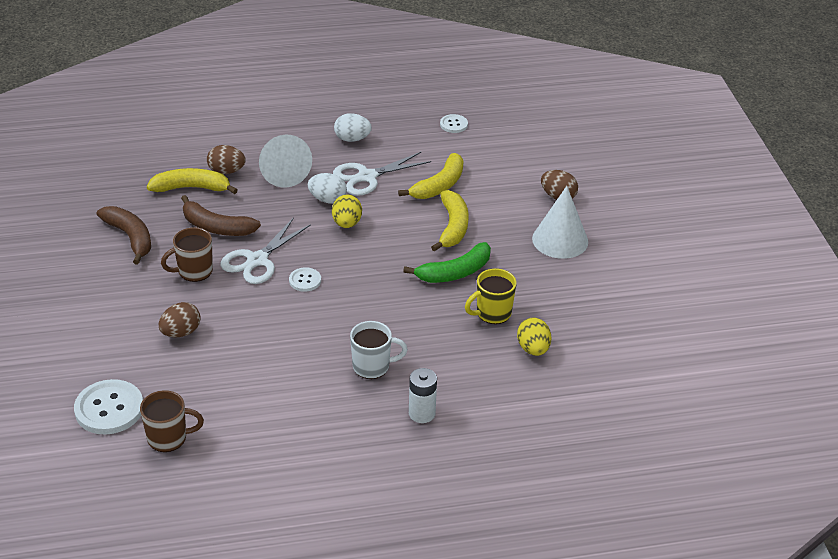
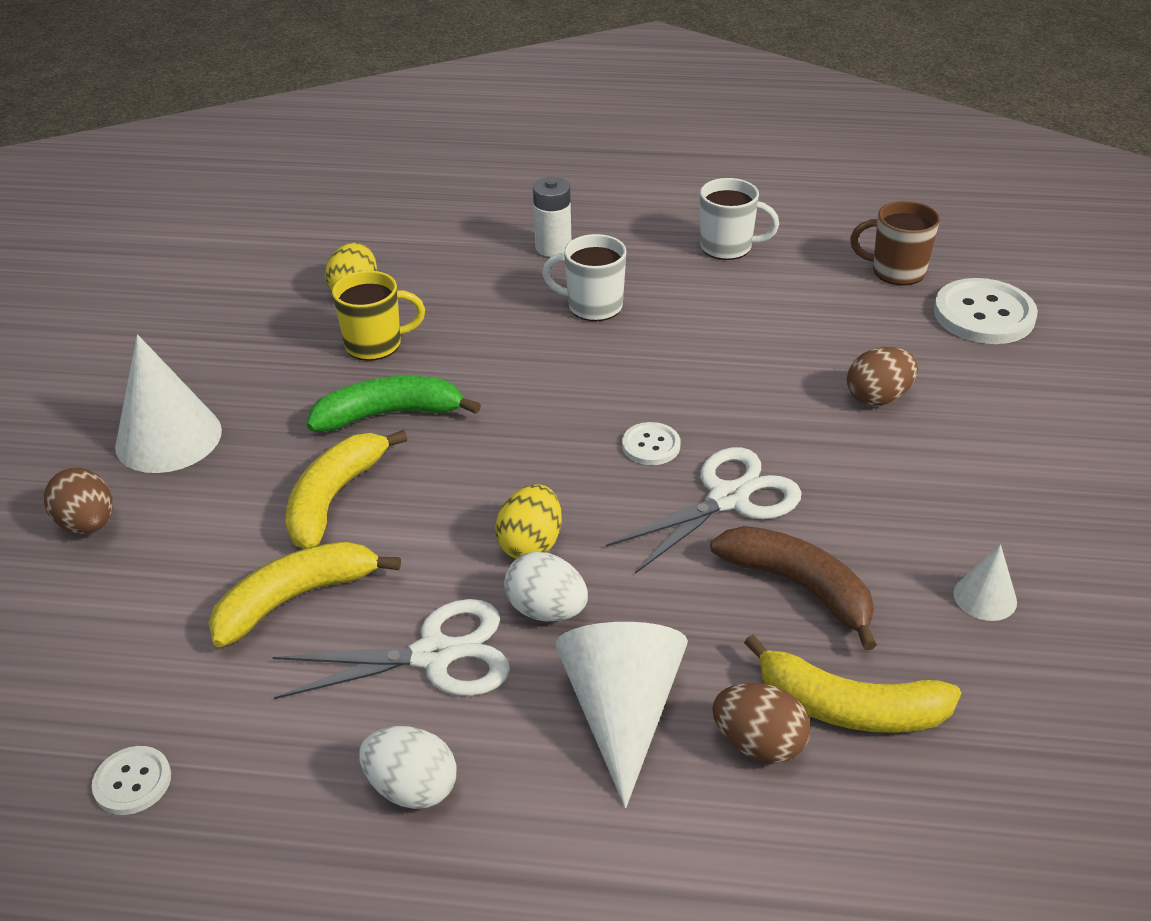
camera: 160 degrees left, 0 degrees up
(130, 237) = (985, 597): brown banana -> white cone
(194, 271) = (852, 498): brown mug -> none
(295, 438) = (728, 247): none -> white mug

